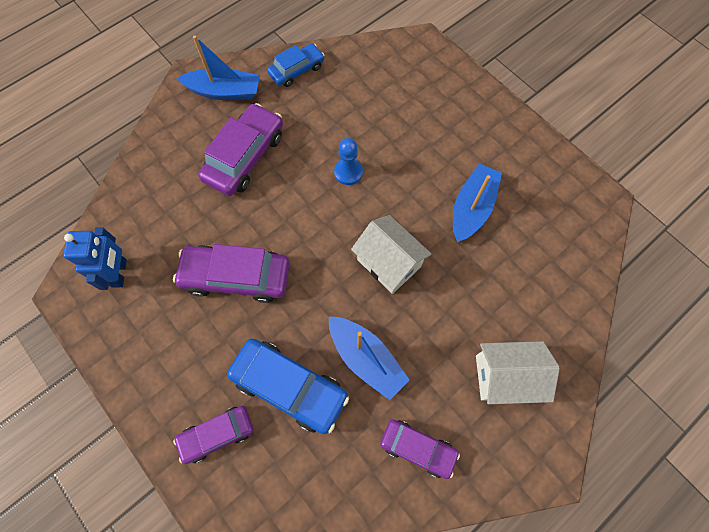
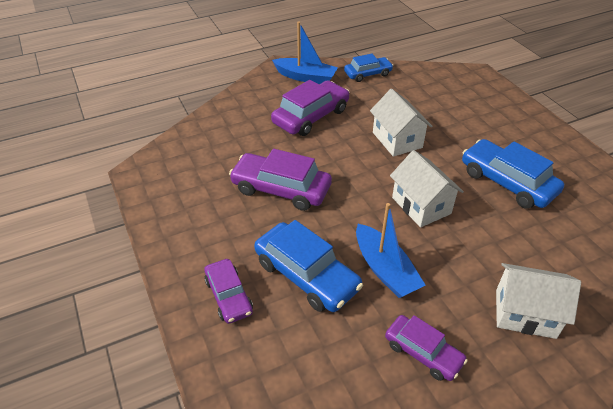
camera: 15 degrees right, 25 degrees down
(120, 273) = (184, 168): blue robot -> none
(217, 434) = (229, 296): purple car -> purple car turned 105 degrees counterclockwise
(348, 172) = (397, 140): blue pawn -> white house
(471, 208) = (507, 182): blue boat -> blue car

